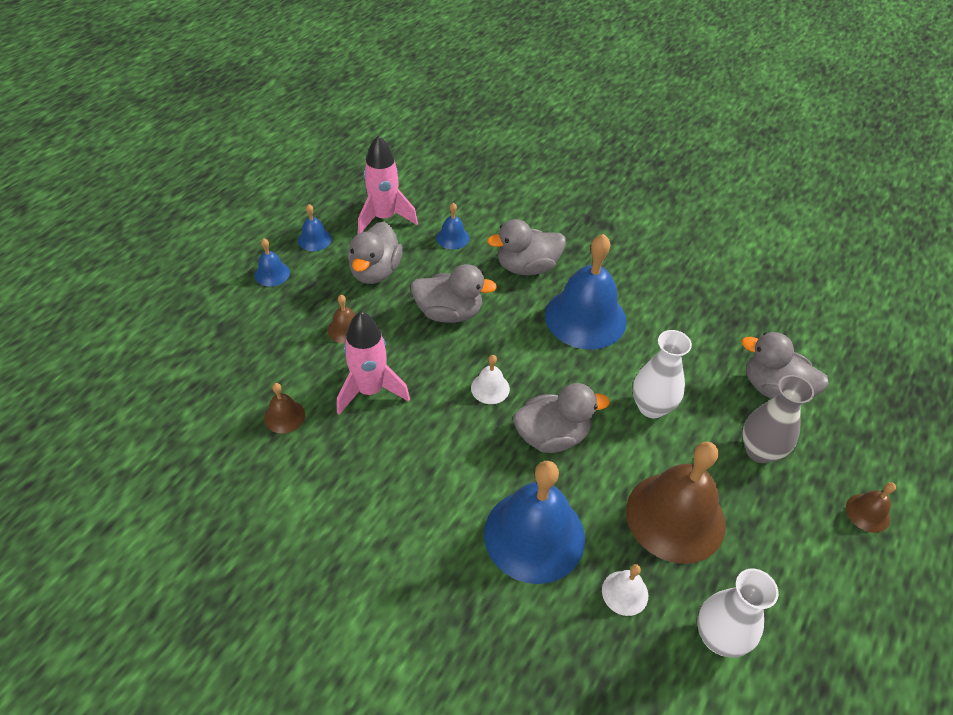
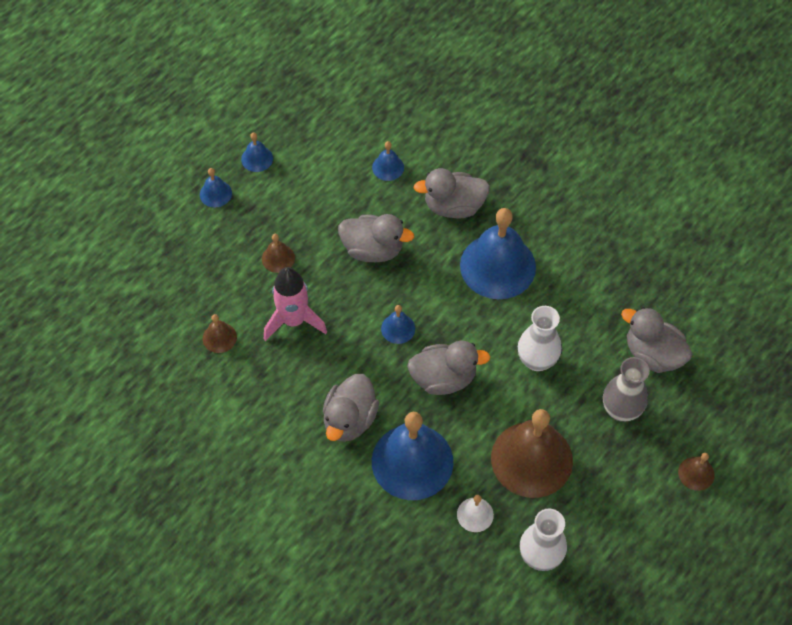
camera: 10 degrees right, 10 degrees up
(375, 271) = (310, 199): grey duck -> grey duck (349, 420)
(384, 218) = (325, 139): pink rocket -> none
(490, 388) = (398, 328): white bell -> blue bell

